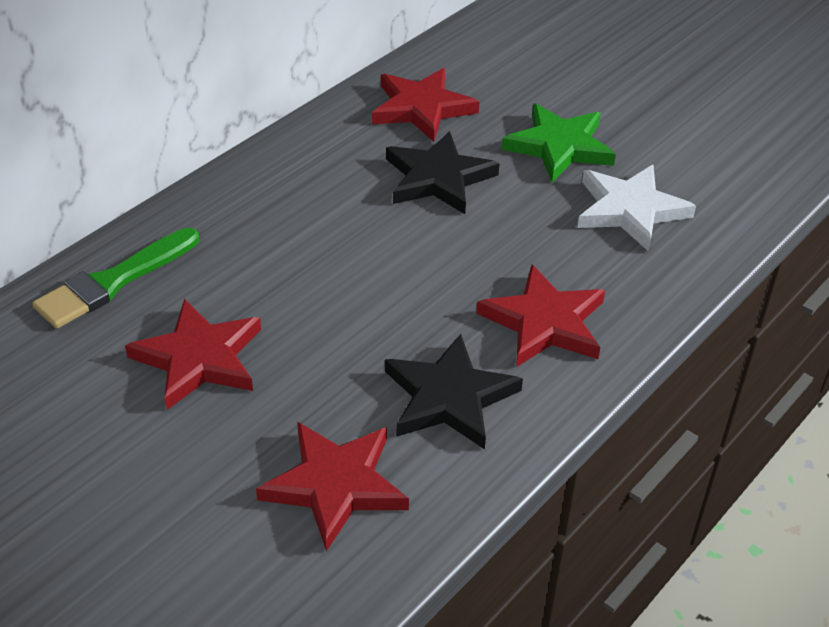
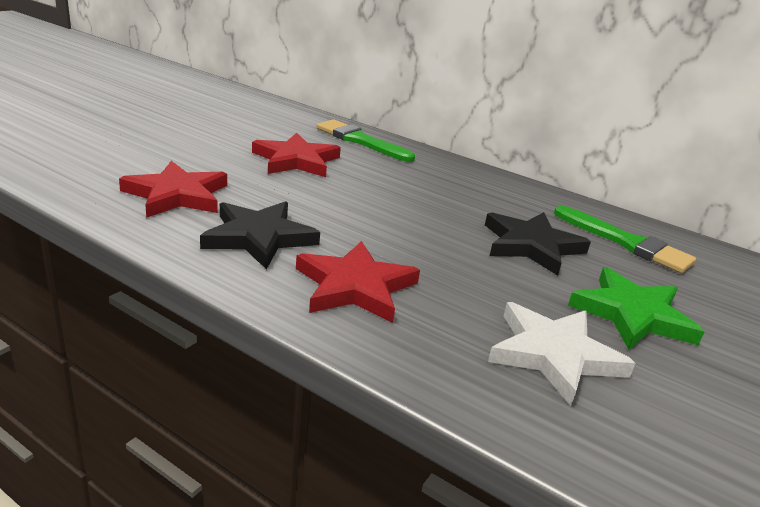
camera: 80 degrees right, 15 degrees down
(422, 108) = (626, 243): red star -> green brush

